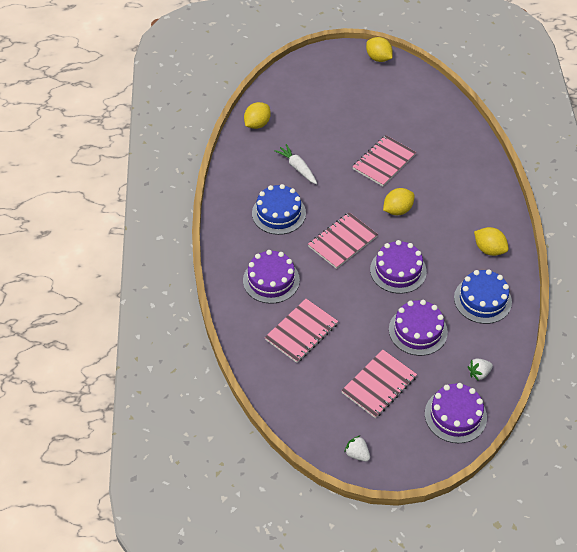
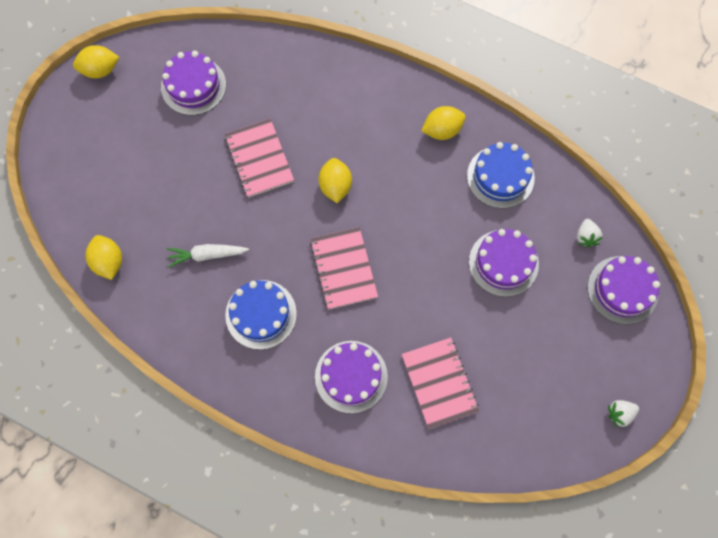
camera: 60 degrees left, 20 degrees up
(379, 385) = (548, 342): pink notebook -> none
(398, 270) = (416, 235): purple cake -> purple cake (193, 86)

